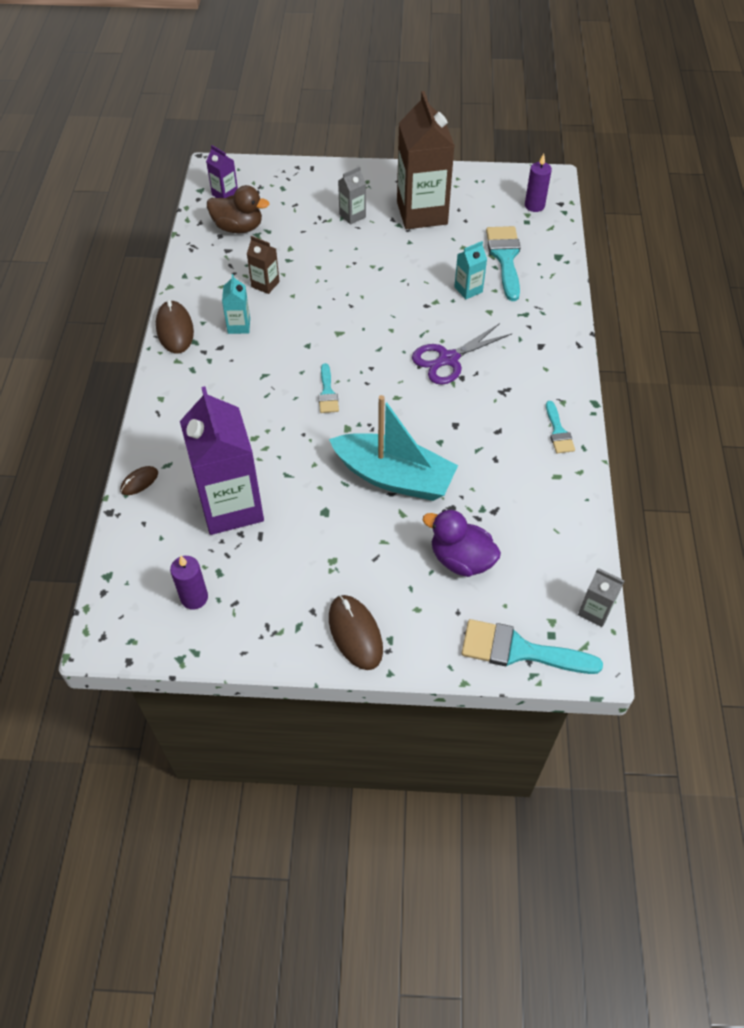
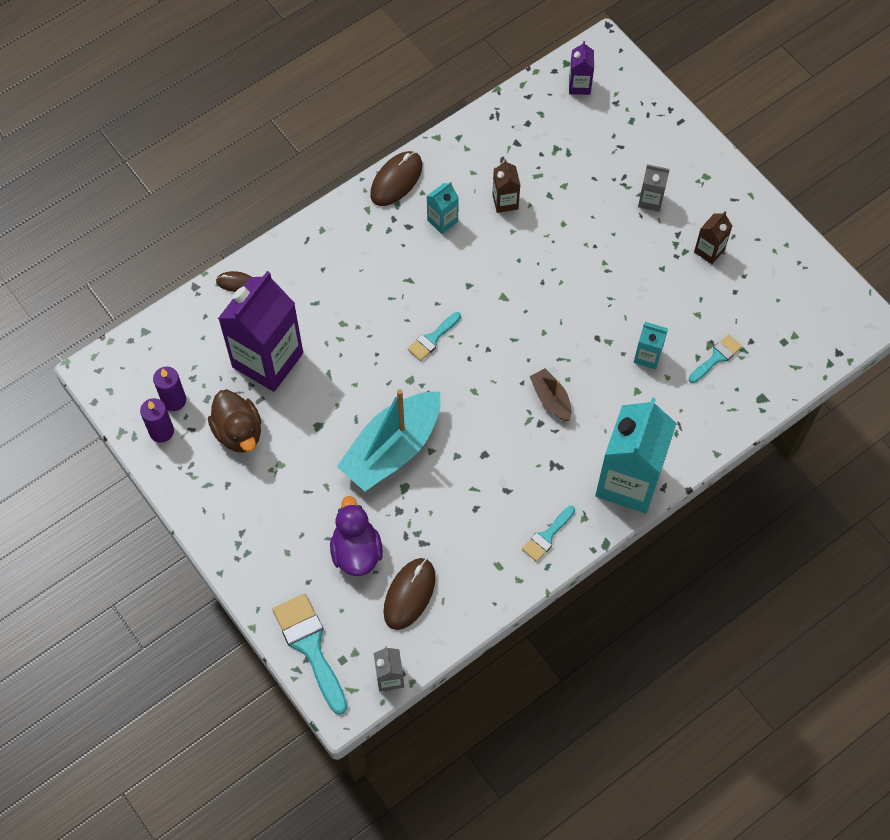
camera: 50 degrees right, 10 degrees up
(238, 227) = (550, 128): brown duck -> brown duck (238, 432)
(355, 633) = (232, 526): brown mouse -> brown mouse (409, 594)
(394, 477) = (392, 449): turquoise boat -> turquoise boat turned 60 degrees clockwise
(422, 213) = (709, 251): brown carton -> brown carton, size x0.45
(448, 359) = (551, 399): purple scissors -> brown boat
(505, 258) = (716, 357): turquoise brush -> turquoise brush, size x0.56
(534, 206) = (812, 333): purple candle -> purple candle (161, 431)
(556, 360) = (628, 482): none -> turquoise carton

